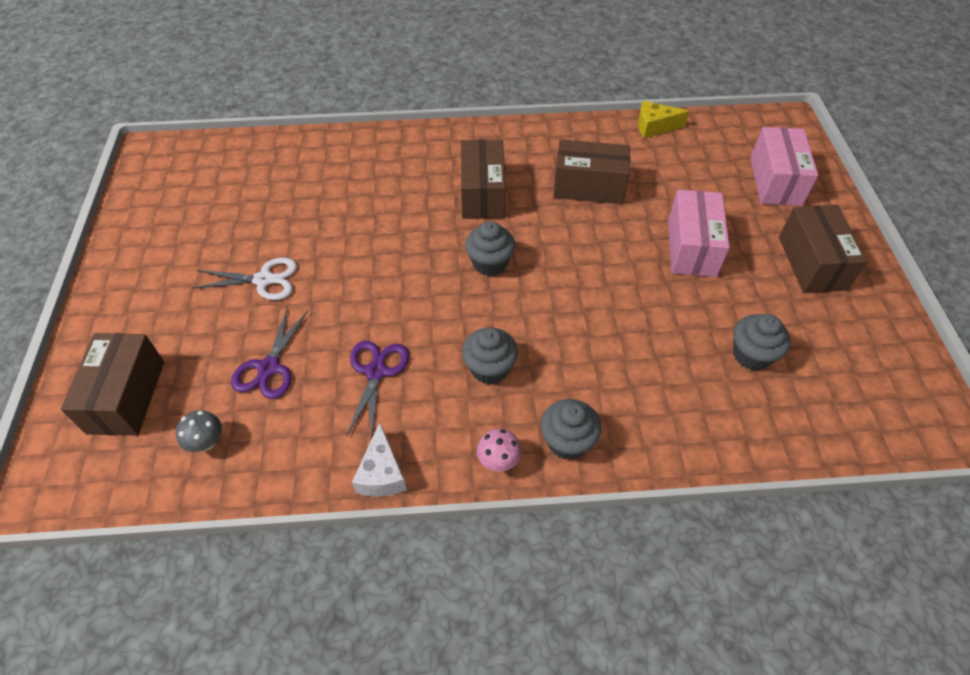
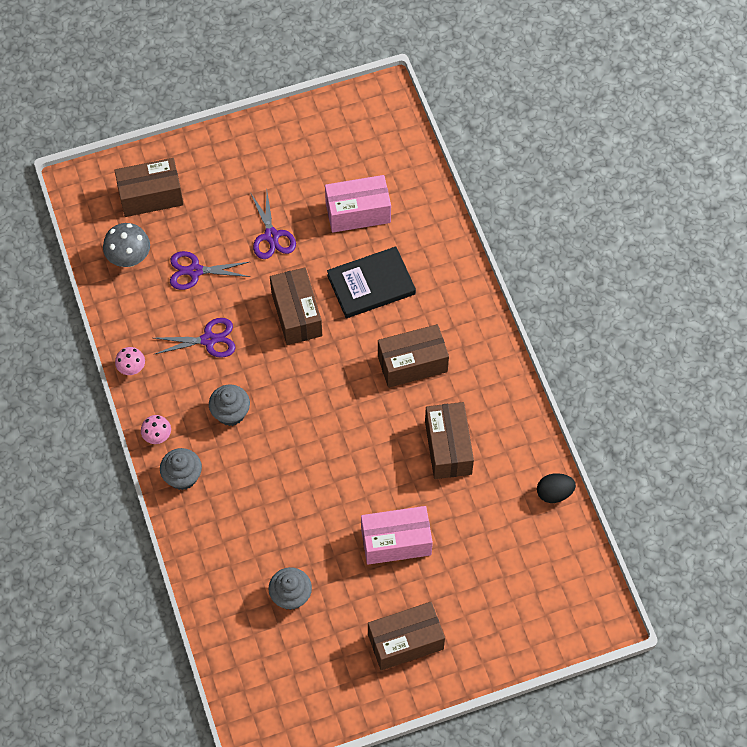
camera: 75 degrees right, 10 degrees up
(207, 442) = (129, 258): grey mushroom -> grey mushroom, size x1.61
(264, 280) = (271, 236): white scissors -> purple scissors
(373, 207) = (371, 284): none -> black book
(380, 277) = (296, 314): none -> brown box
(382, 473) = (132, 368): white cheese -> pink mushroom
(490, 263) = (333, 389): grey cupcake -> none
(654, 127) = (554, 493): yellow cheese -> black egg
(775, 181) = (506, 609): pink box -> pink box (358, 212)

